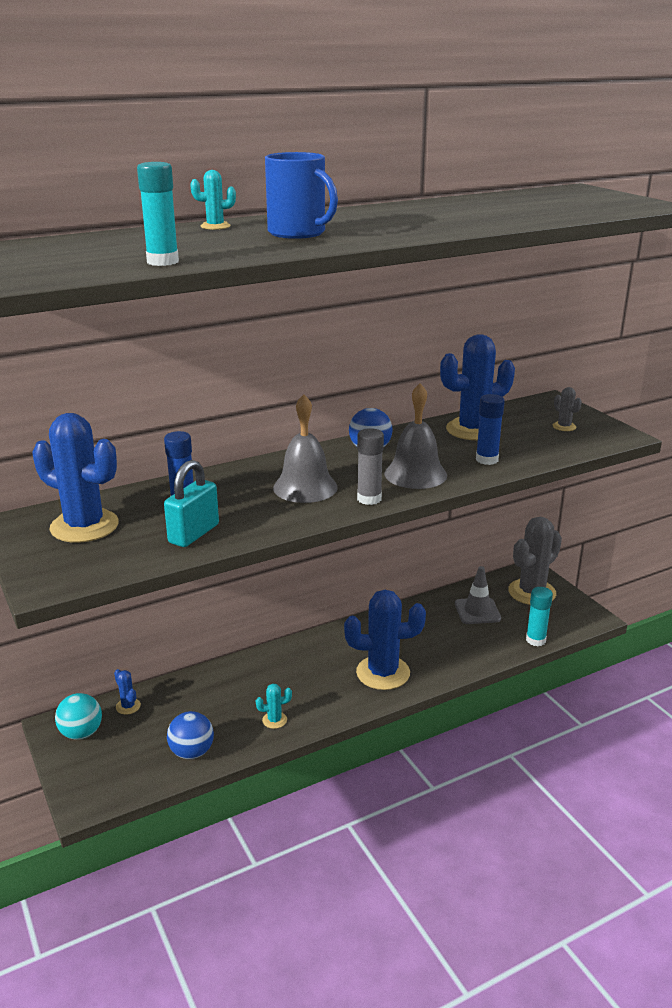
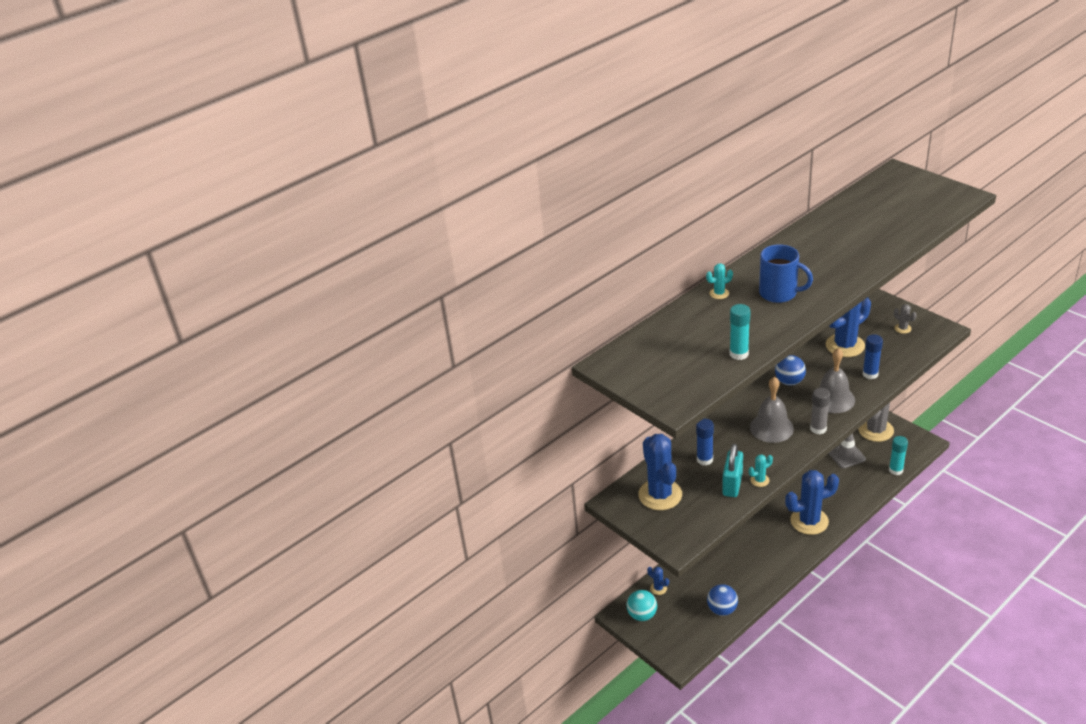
camera: 10 degrees left, 10 degrees up
(84, 526) = (660, 495): blue cactus -> blue cactus turned 60 degrees clockwise
(274, 720) = (760, 574): turquoise cactus -> turquoise cactus (759, 480)

